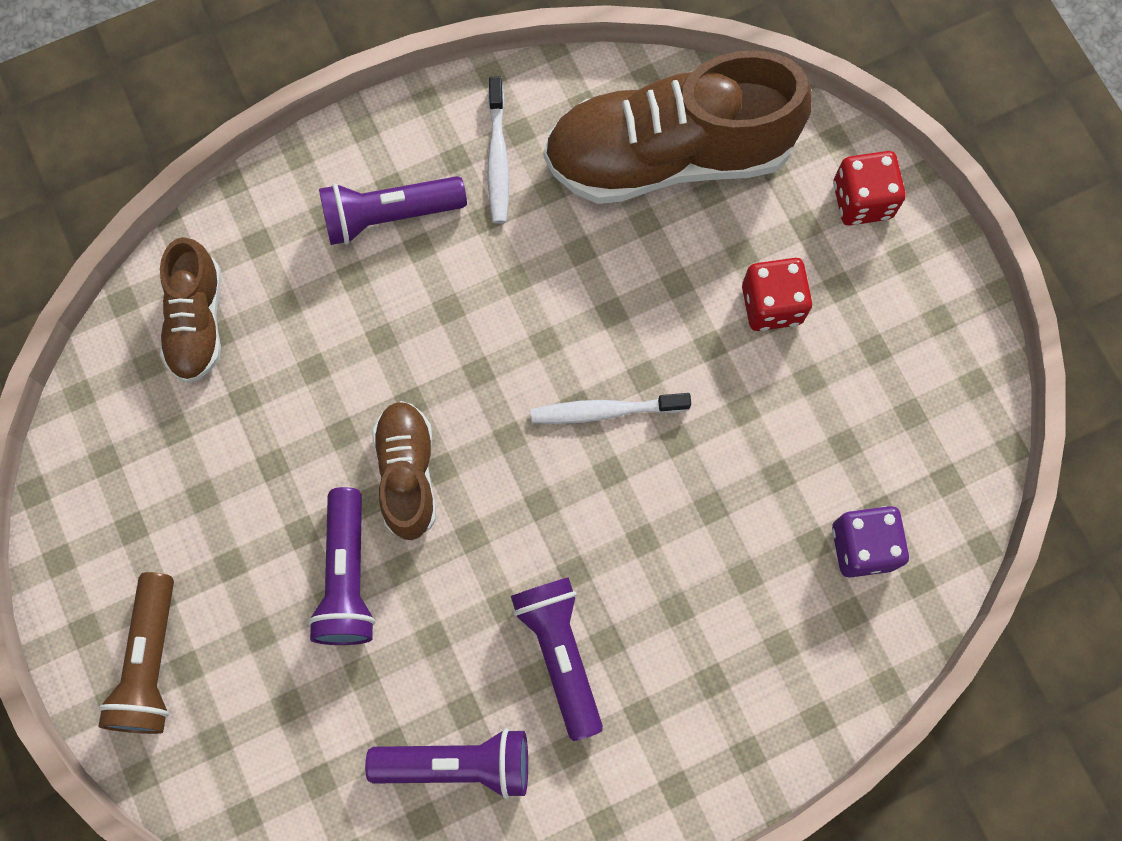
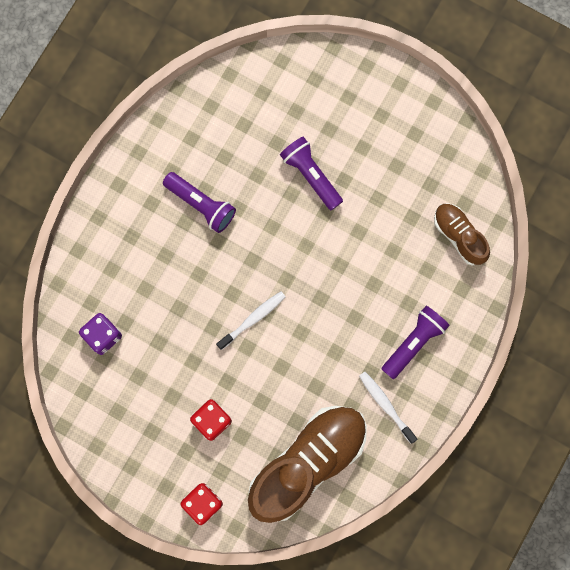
camera: 145 degrees right, 5 degrees up
(151, 662) = (363, 90): brown flashlight -> none
(407, 474) = (318, 234): brown shoe -> none
(458, 763) = (212, 136): purple flashlight -> none

